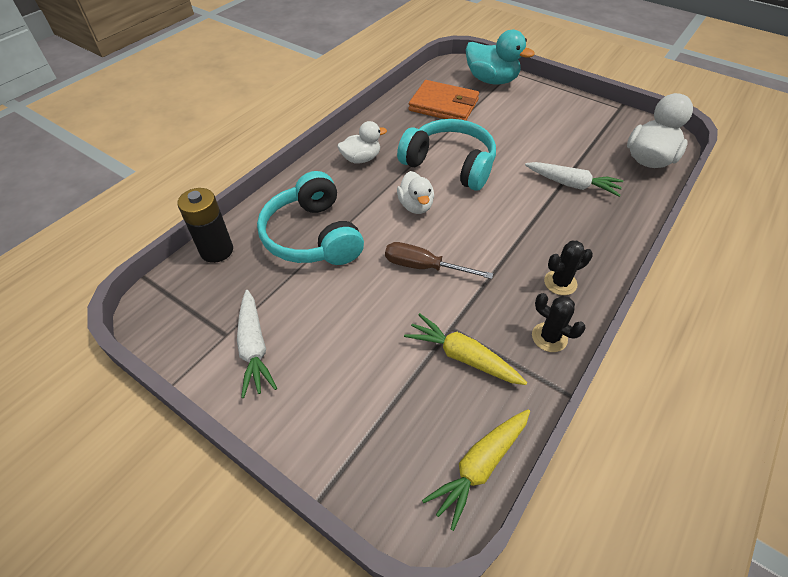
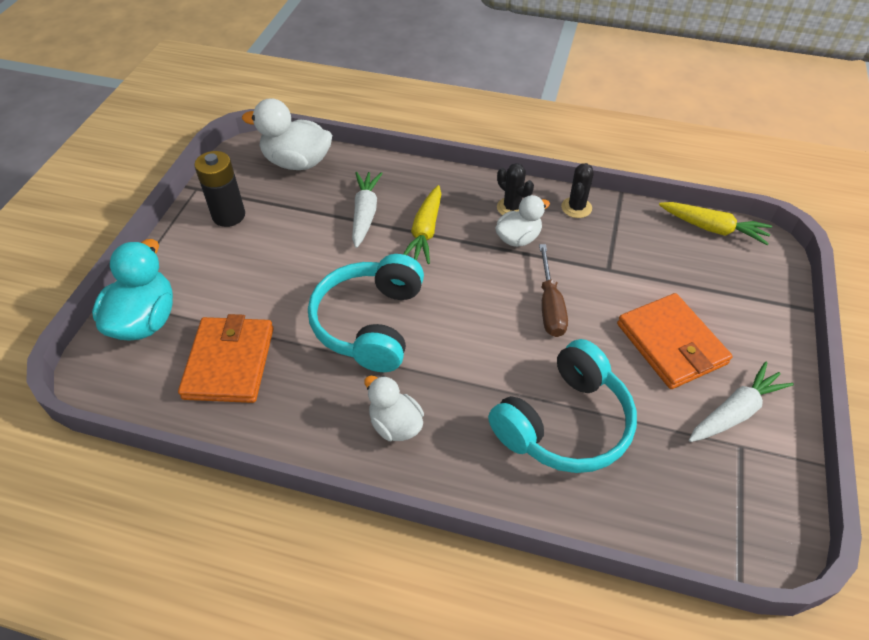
camera: 110 degrees left, 0 degrees up
(217, 250) = (648, 522): black battery -> black battery (229, 215)
(343, 336) = (671, 343): none -> orange wallet
(415, 206) = (462, 337): white duck -> white duck (518, 238)
(463, 357) = (632, 255): yellow carrot -> yellow carrot (425, 231)

